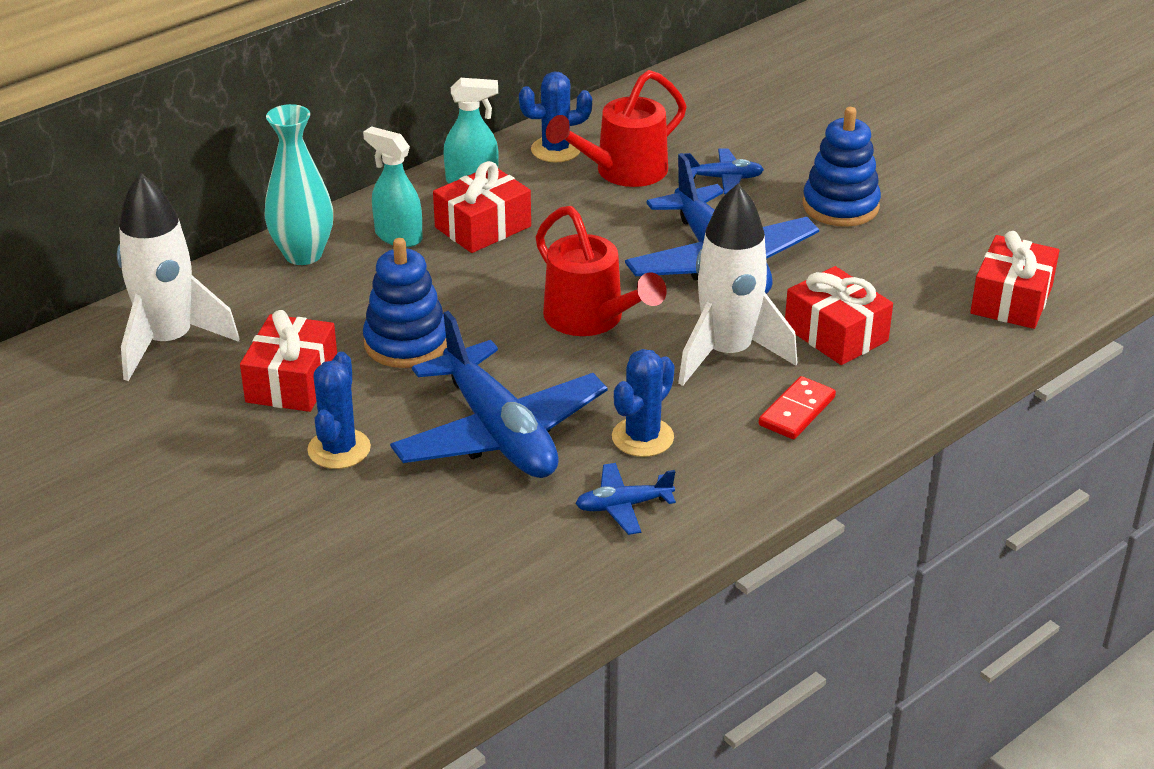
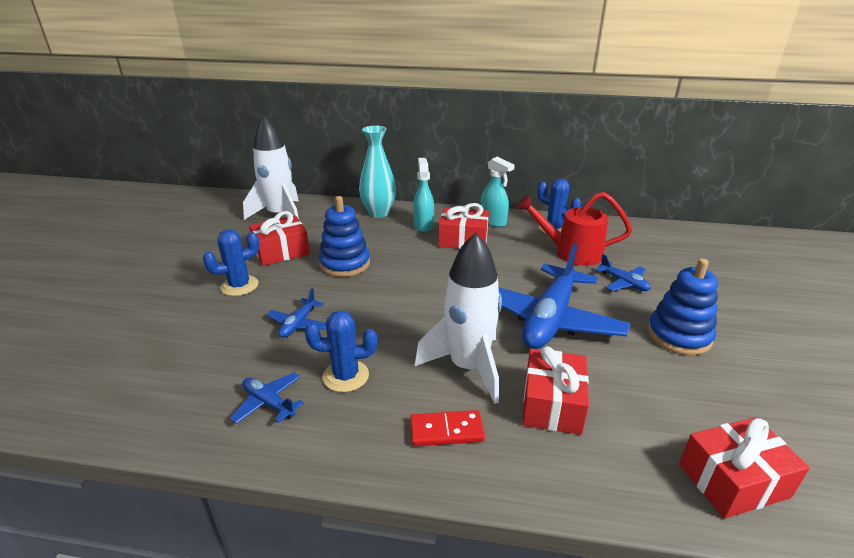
camera: 50 degrees right, 5 degrees down
(499, 433) = (298, 324): blue plane -> blue plane, size x0.44
(591, 319) = (434, 304): red watering can -> none

